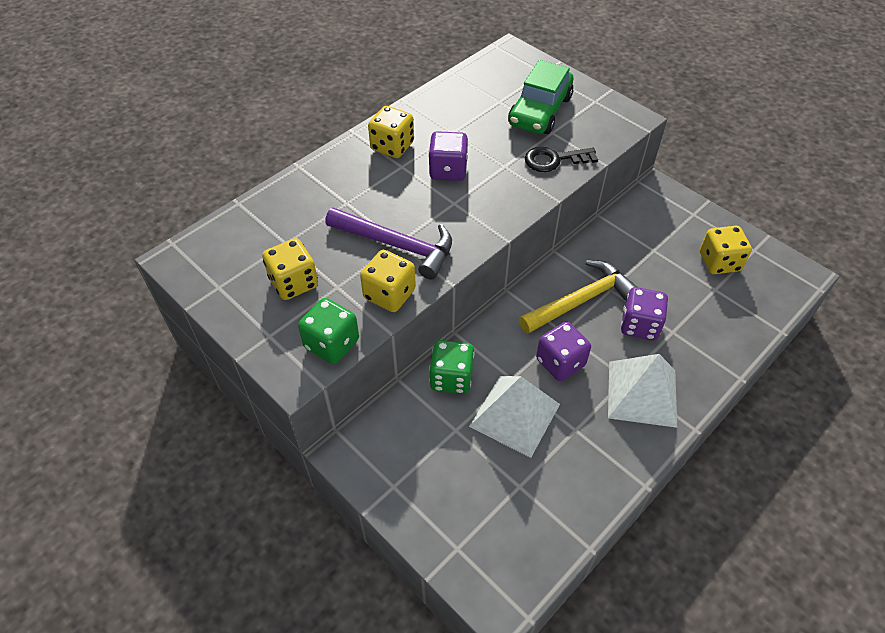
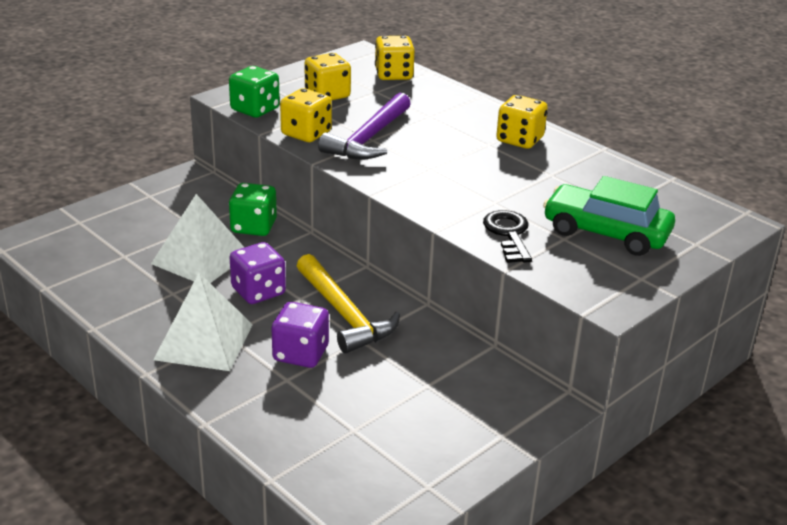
camera: 90 degrees right, 20 degrees down
(448, 170) = (482, 168): purple dice -> none
(719, 262) = (403, 443): yellow dice -> yellow dice (393, 75)

